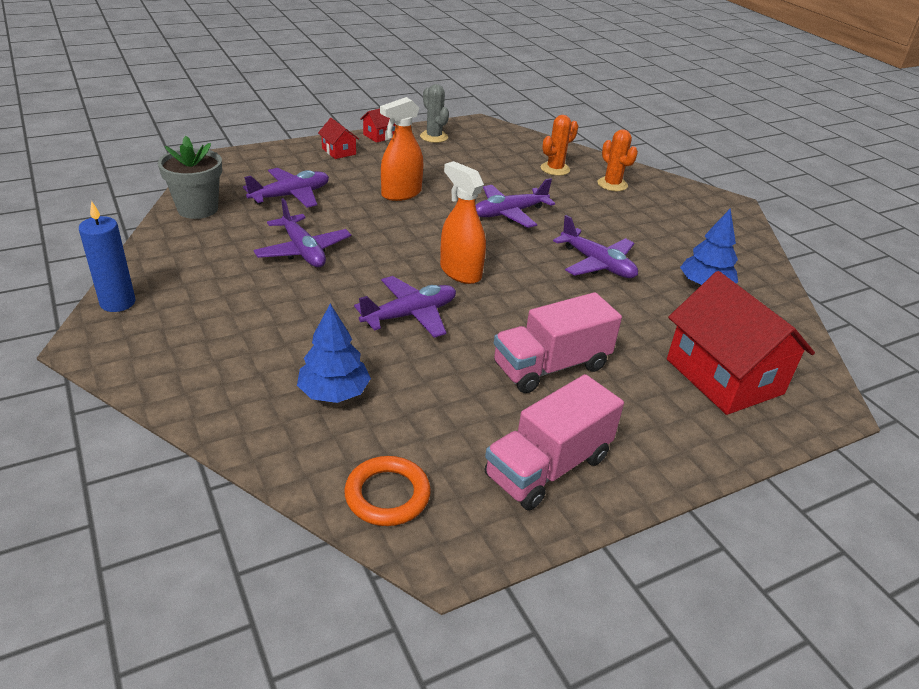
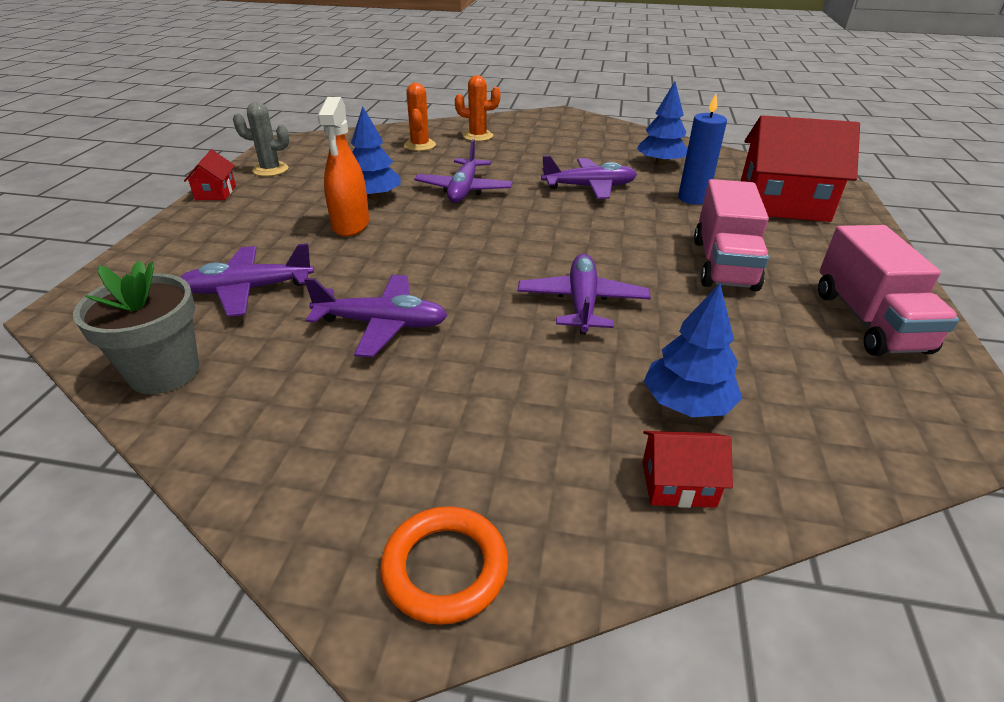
camera: 50 degrees left, 0 degrees up
(118, 303) = (311, 542): blue candle -> blue candle (693, 198)
(290, 196) = (248, 290): purple plane -> purple plane turned 105 degrees counterclockwise
(339, 151) = (204, 226): red house -> red house (678, 484)
(387, 495) = (884, 431): orange ring -> orange ring (445, 568)
(449, 185) = (374, 197): none -> blue tree
(460, 272) = (534, 249): orange spray bottle -> none

